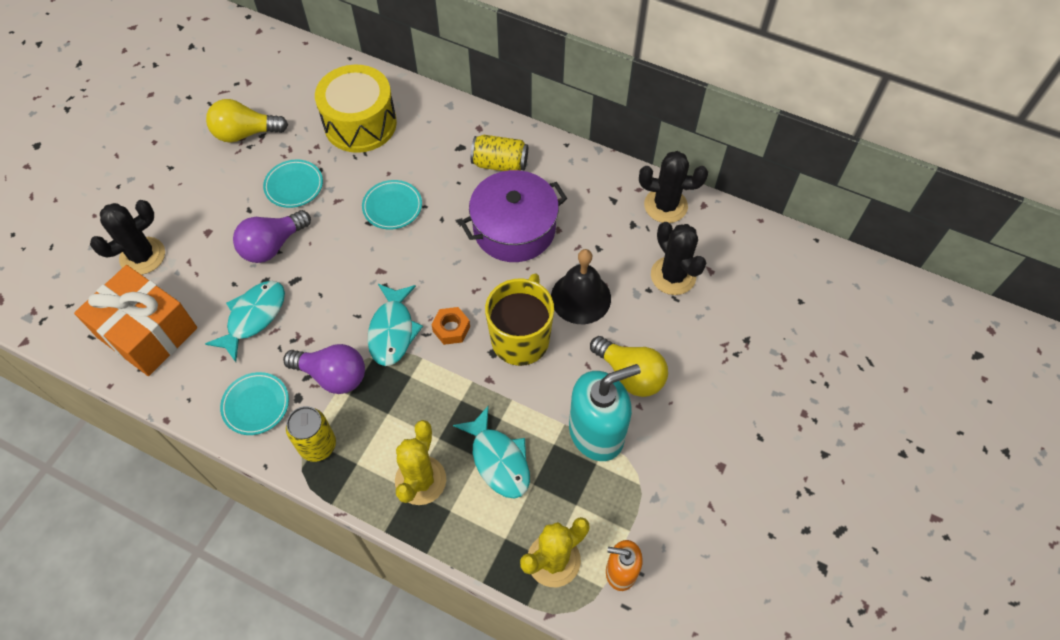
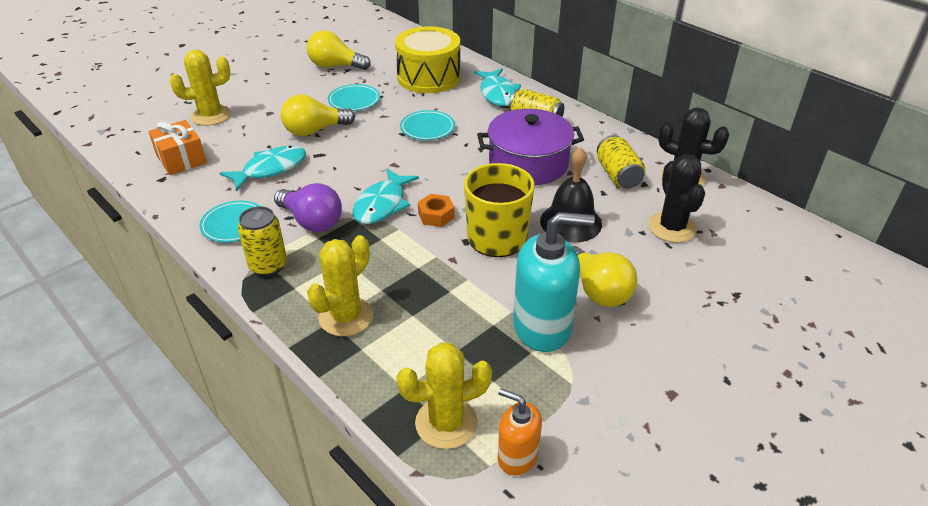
camera: 20 degrees right, 20 degrees down
(142, 256) = (211, 115): black cactus -> yellow cactus
(147, 332) = (181, 159): orange gift -> orange gift, size x0.63
(272, 245) = (314, 130): purple light bulb -> yellow light bulb
(498, 460) = (431, 322): turquoise fish -> turquoise fish (498, 94)
(605, 220) = (618, 175): none -> yellow can

